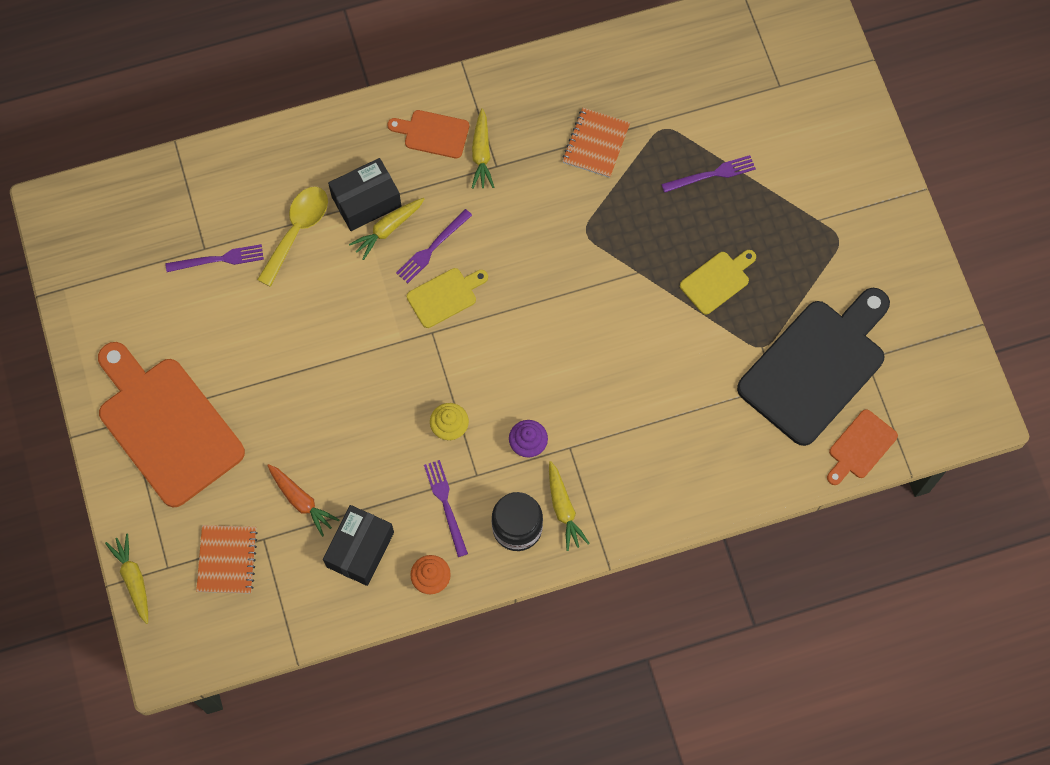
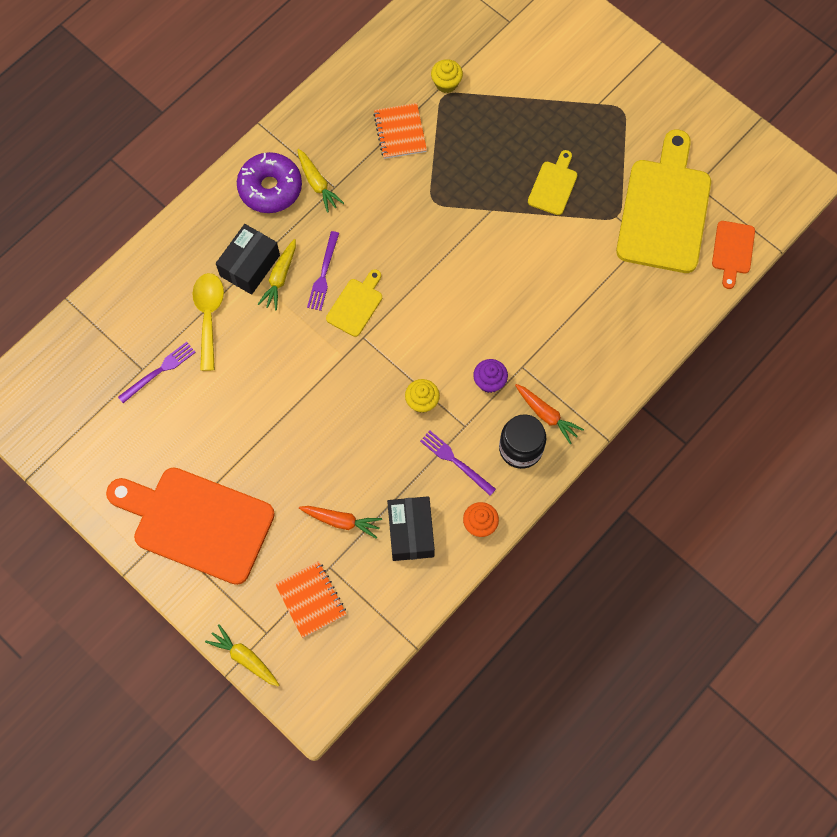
camera: 30 degrees left, 0 degrees up
(433, 134) = (270, 188): orange cutting board -> purple donut
(563, 509) = (546, 415): yellow carrot -> orange carrot
(673, 117) = (446, 83): none -> yellow cupcake
(711, 174) = (500, 110): purple fork -> none
(816, 366) = (664, 210): black cutting board -> yellow cutting board

